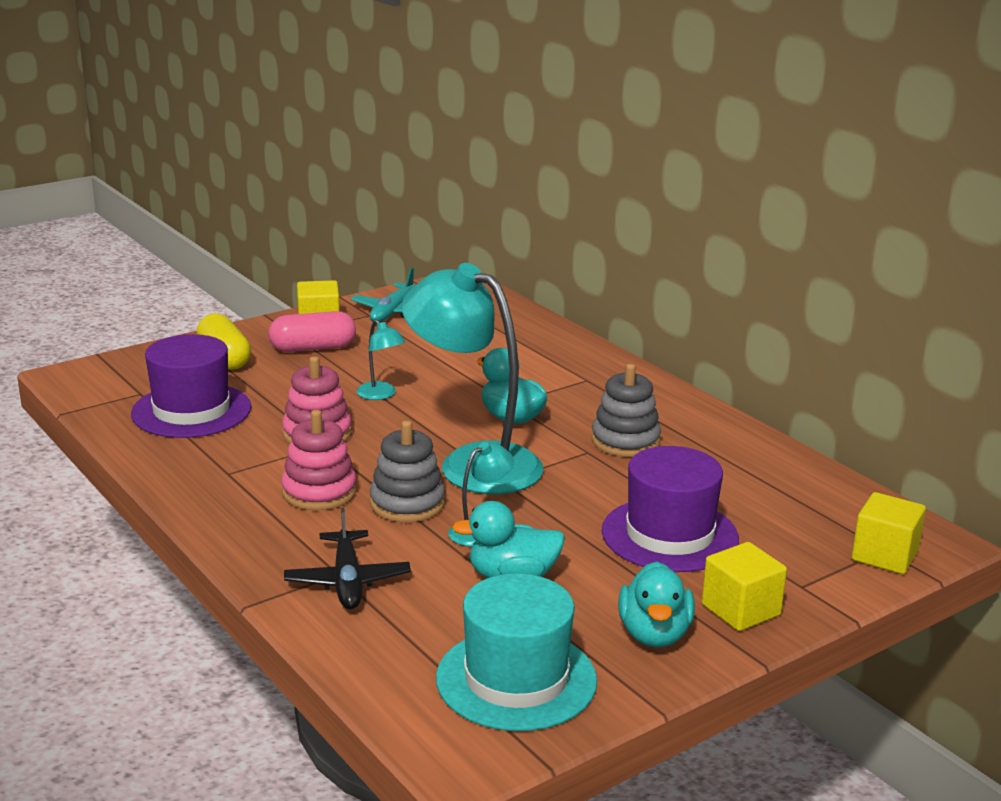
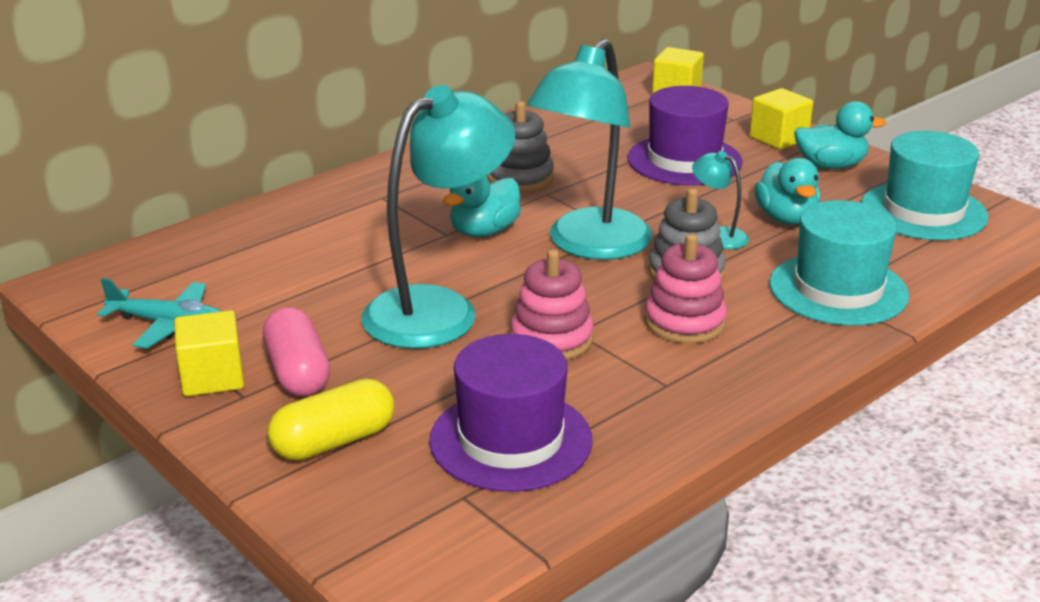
camera: 95 degrees left, 5 degrees up
(347, 581) = (838, 289): black plane -> turquoise hat
(381, 395) = (439, 309): turquoise lamp -> turquoise lamp, size x2.34

